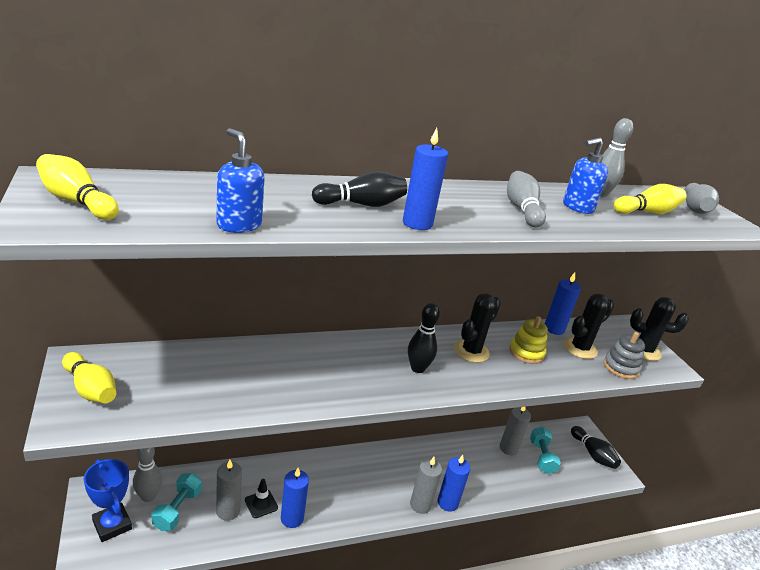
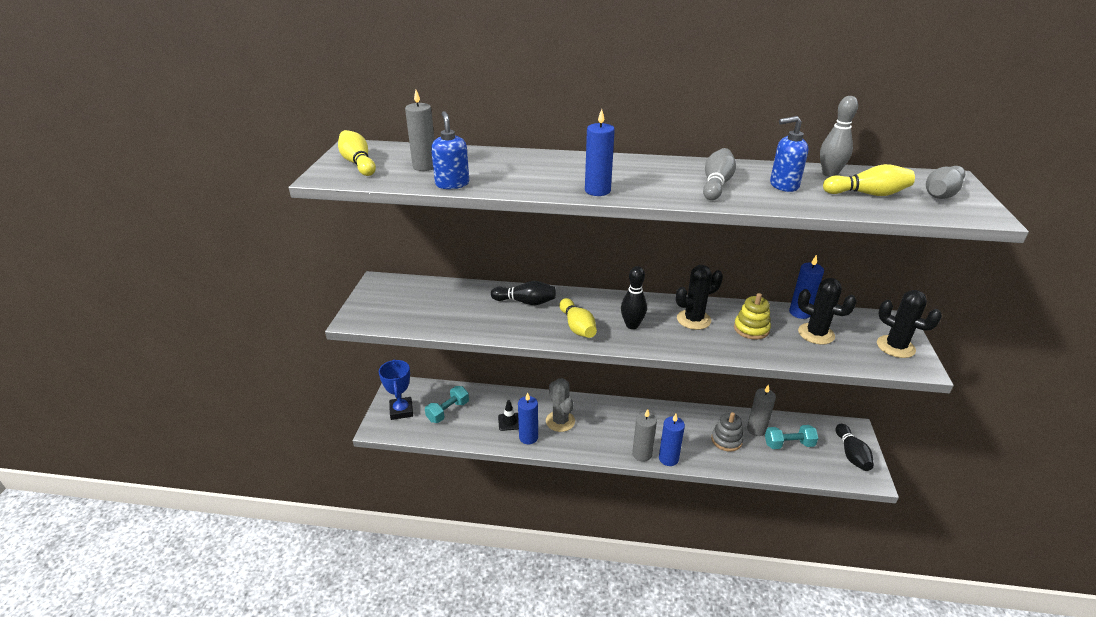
camera: 30 degrees right, 5 degrees up
(90, 389) = (379, 301): yellow bowling pin -> yellow bowling pin (577, 327)
(148, 496) = (432, 398): grey bowling pin -> none
(228, 511) = (483, 420): grey candle -> grey candle (425, 166)
(319, 488) = (560, 421): none -> grey cactus
(361, 204) = (563, 173): black bowling pin -> black bowling pin (525, 302)
(541, 457) = (788, 444): turquoise dumbbell -> turquoise dumbbell turned 60 degrees clockwise
(580, 348) = (816, 334): black cactus -> black cactus turned 45 degrees clockwise
(621, 368) = (851, 357): grey stacking toy -> grey stacking toy (726, 440)

